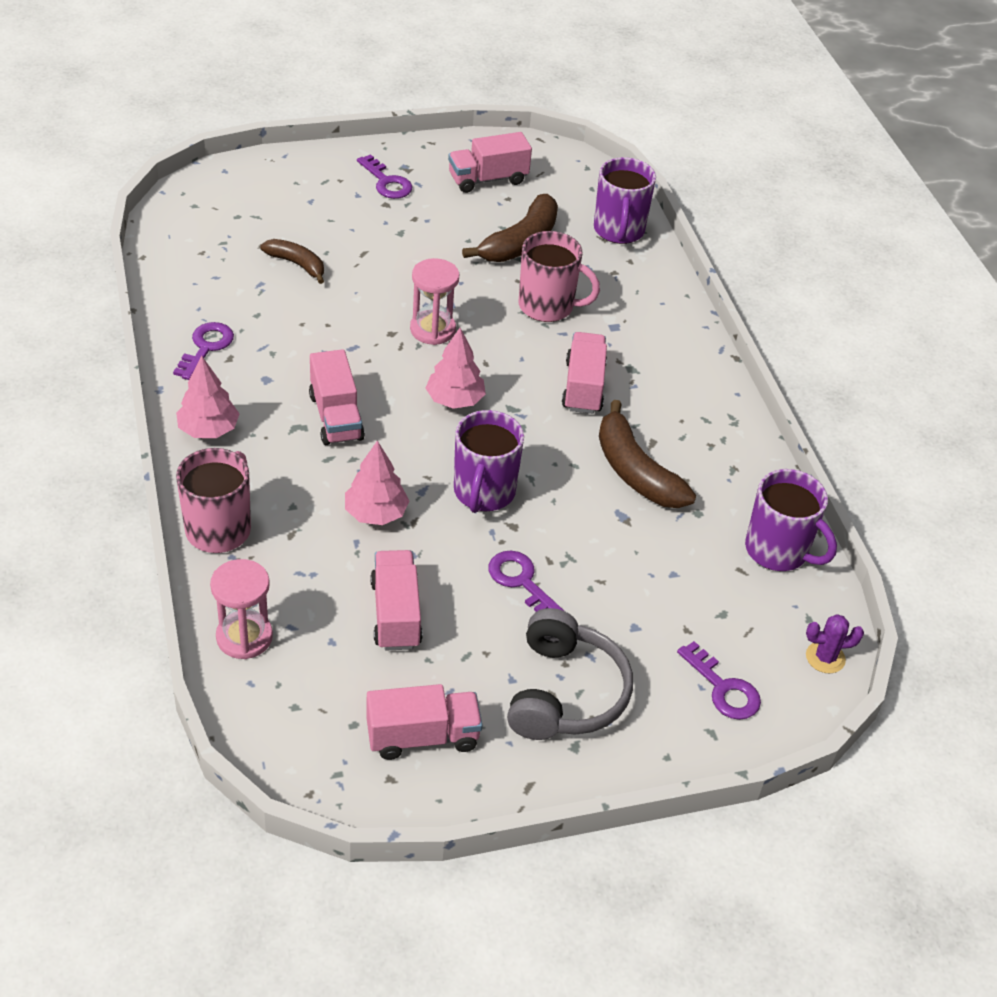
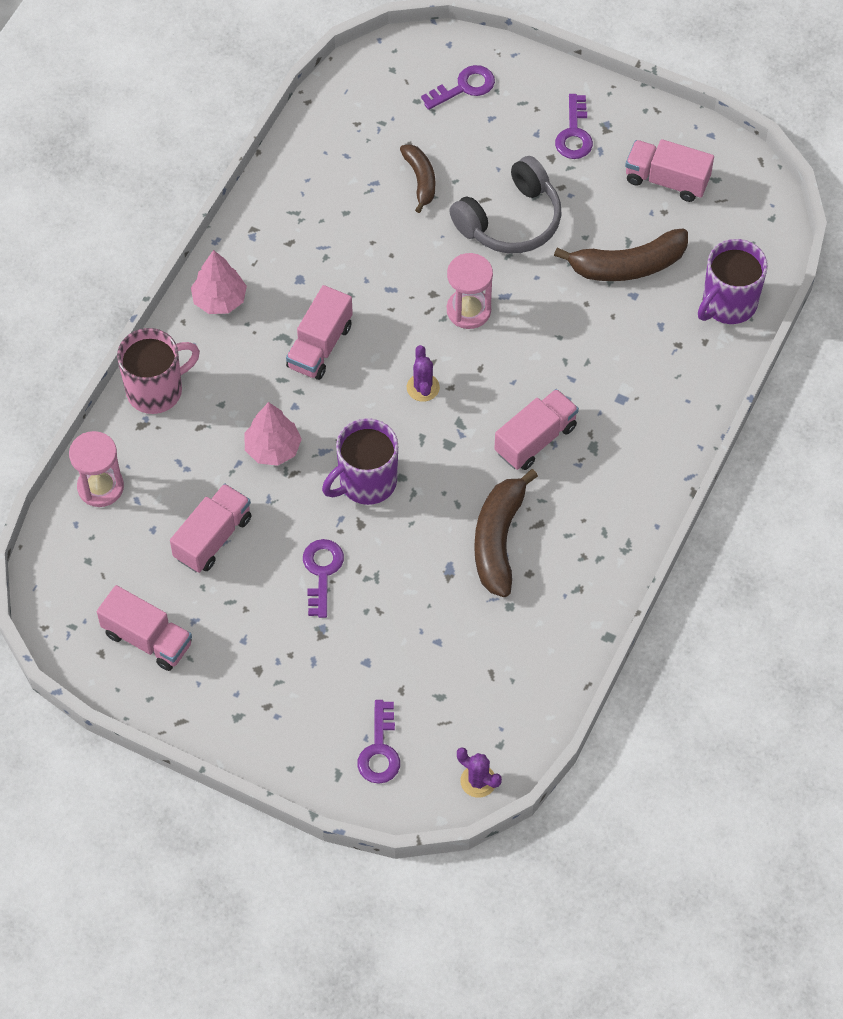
camera: 45 degrees right, 15 degrees up
(206, 347) = (281, 221): purple key -> purple key (464, 87)
(455, 400) = (423, 387): pink tree -> purple cactus
(547, 306) = (585, 344): pink mug -> none
(564, 692) = (268, 675): grey headphones -> grey headphones (510, 220)
(778, 551) = (536, 678): purple mug -> none

